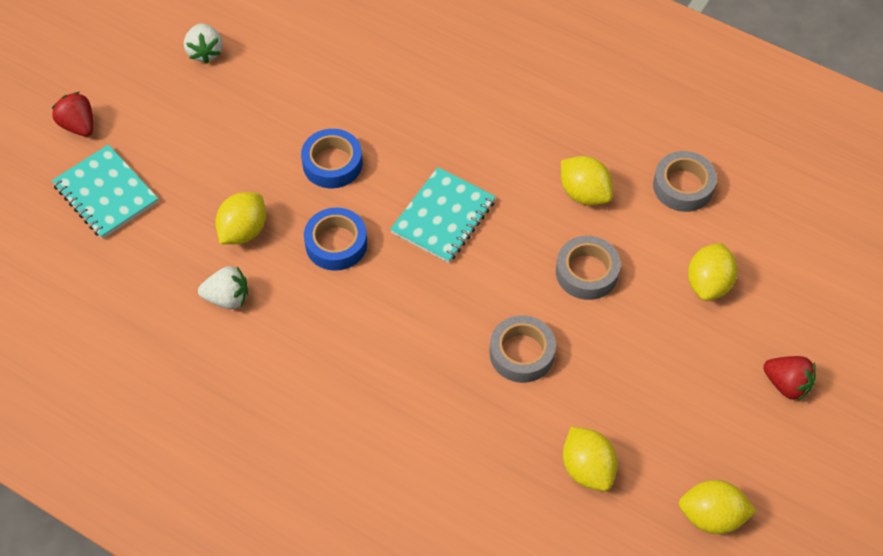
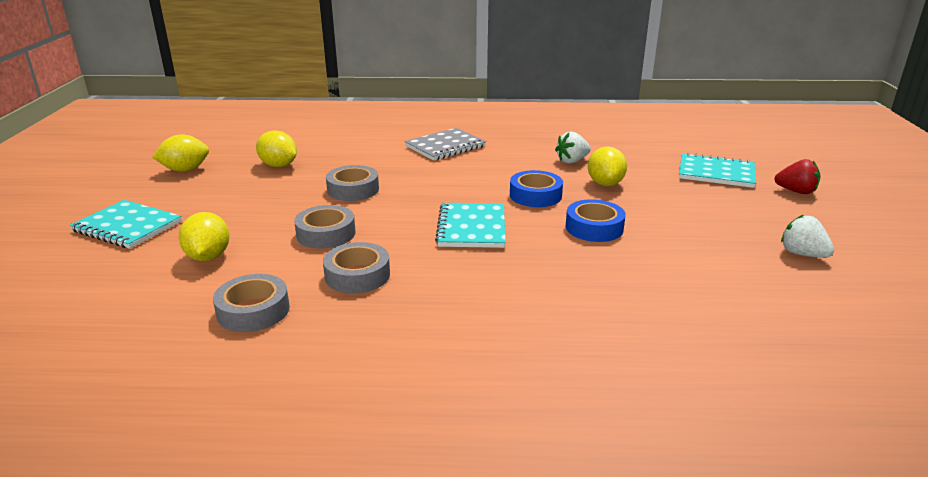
camera: 150 degrees right, 30 degrees down
(346, 420) = (445, 146): none -> grey notebook
(584, 193) = (357, 275): yellow lemon -> grey tape
(786, 384) = (127, 226): red strawberry -> turquoise notebook

